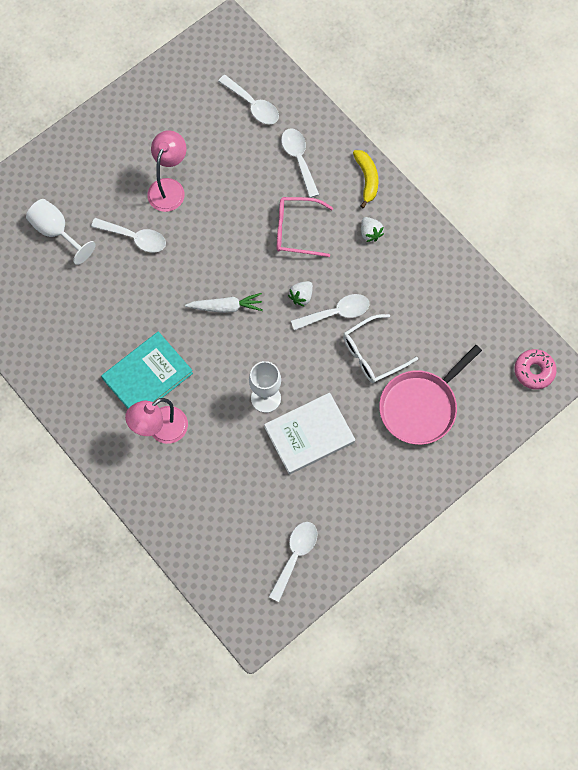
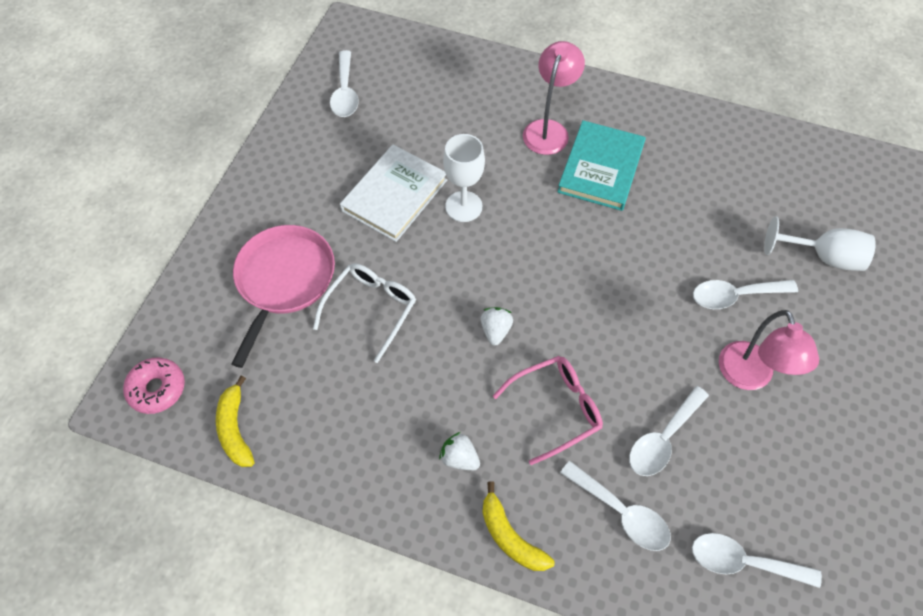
camera: 150 degrees right, 10 degrees down
(226, 307) = (573, 274): white carrot -> none
(336, 313) = (442, 332): white spoon -> white spoon (663, 438)
(494, 319) = (235, 429): none -> yellow banana

